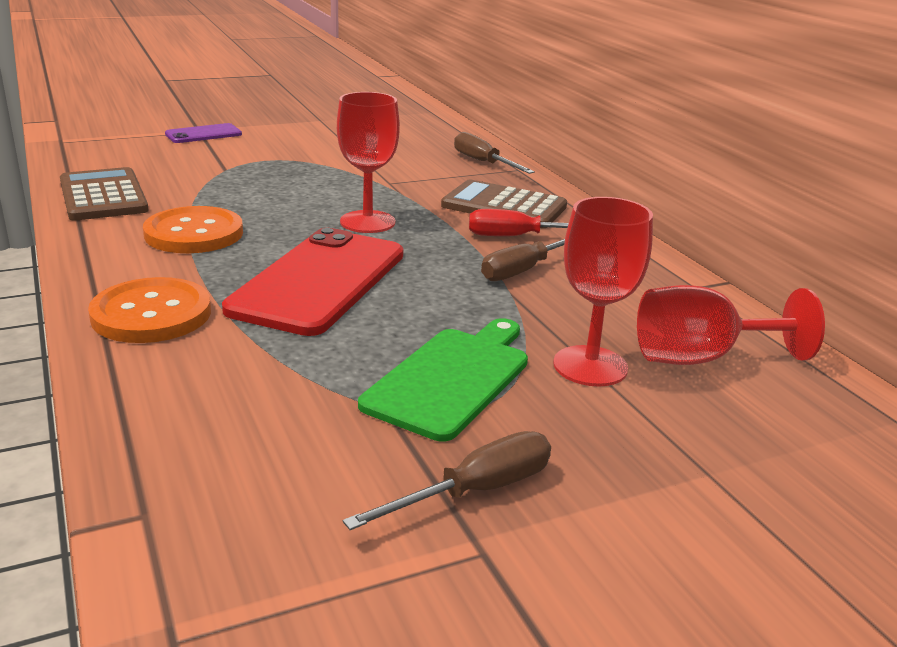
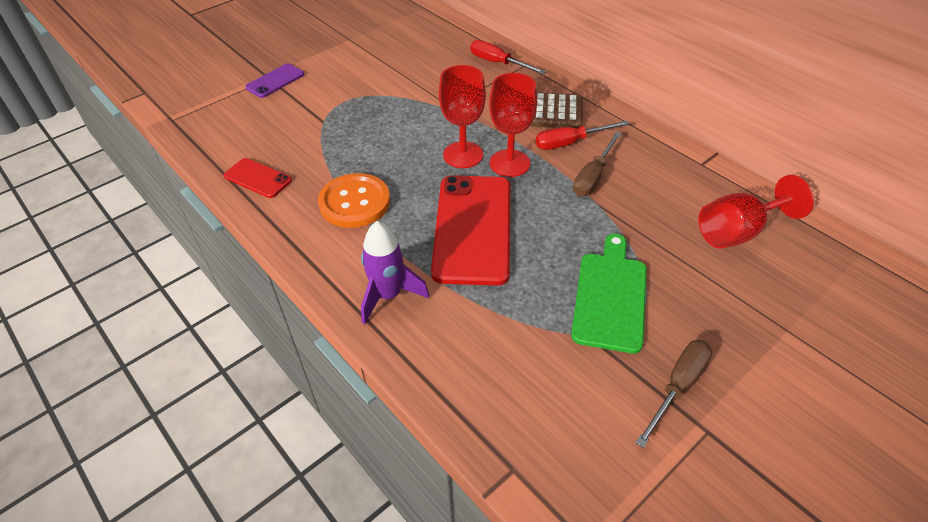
camera: 15 degrees left, 20 degrees up
(103, 196) = (258, 178): brown calculator -> red phone
(151, 314) = (388, 295): orange button -> purple rocket
(483, 162) = (498, 63): brown screwdriver -> red screwdriver
(590, 366) = (681, 259): red goblet -> red goblet (509, 163)

